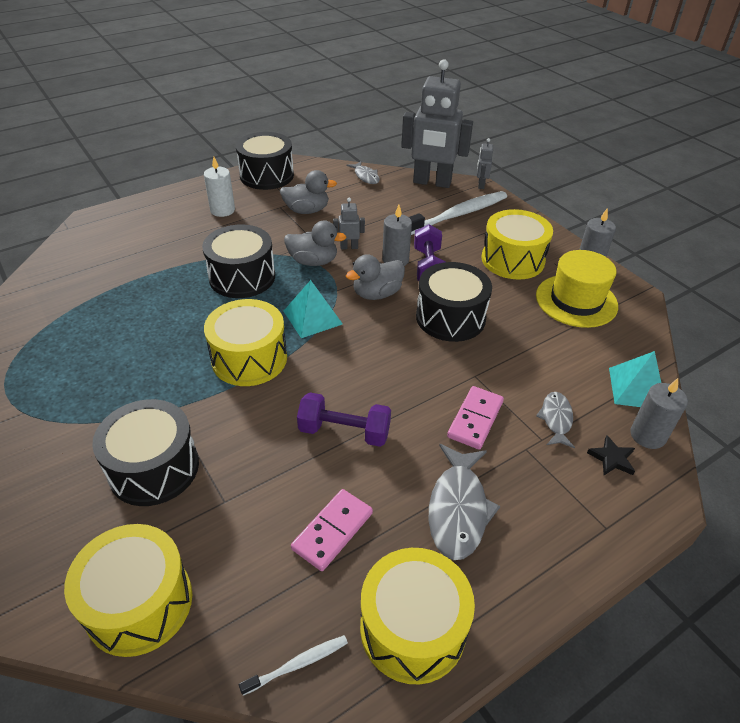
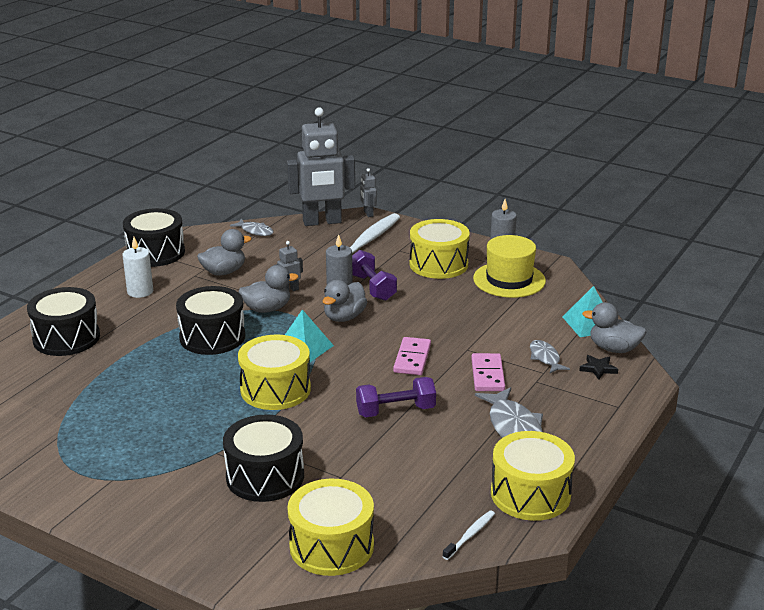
camera: 25 degrees left, 15 degrees down
(333, 531) = (436, 466): pink domino -> pink domino (412, 359)
(450, 317) = (419, 317): black drum -> black drum (66, 338)
(647, 435) = (614, 349): grey candle -> grey duck

